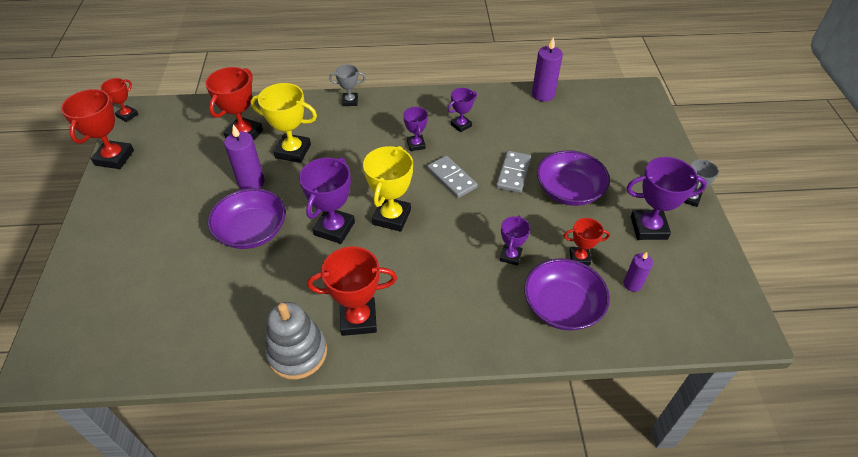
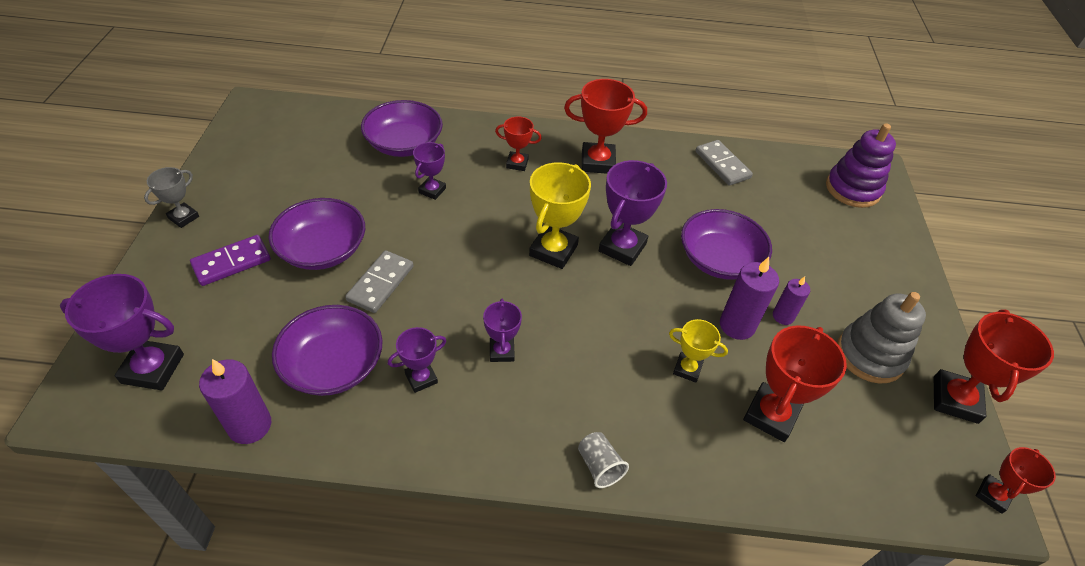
camera: 175 degrees left, 0 degrees up
(84, 332) = (852, 189): none -> purple stacking toy
(293, 151) = (687, 369): yellow trophy -> yellow trophy, size x0.58
(297, 352) = (652, 147): grey stacking toy -> grey stacking toy (870, 355)
(350, 101) = (599, 466): grey trophy -> grey cup
(452, 178) = (465, 289): grey domino -> grey domino (722, 165)
(516, 125) = (333, 365): none -> purple bowl
(579, 258) = (361, 178): red trophy -> red trophy (517, 163)
(625, 172) = (231, 262): none -> purple domino
(632, 284) = (325, 150): purple candle -> purple candle (783, 316)
(648, 228) = (263, 194): purple trophy -> purple trophy (153, 368)

